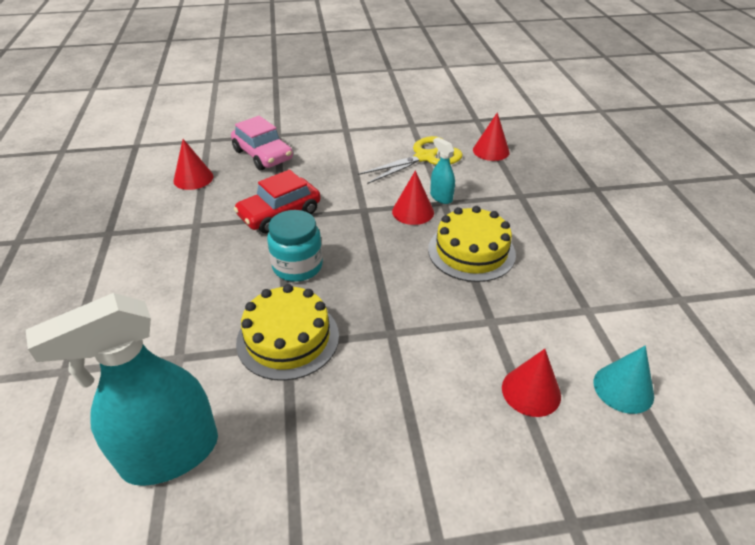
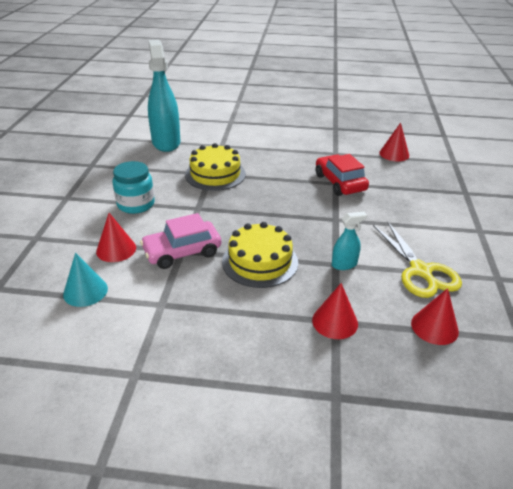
camera: 105 degrees right, 5 degrees down
(263, 155) = (428, 183): pink car -> pink car (182, 252)
(297, 266) = (277, 183): turquoise jar -> turquoise jar (136, 204)
(413, 211) = (325, 243): red cone -> red cone (335, 321)

